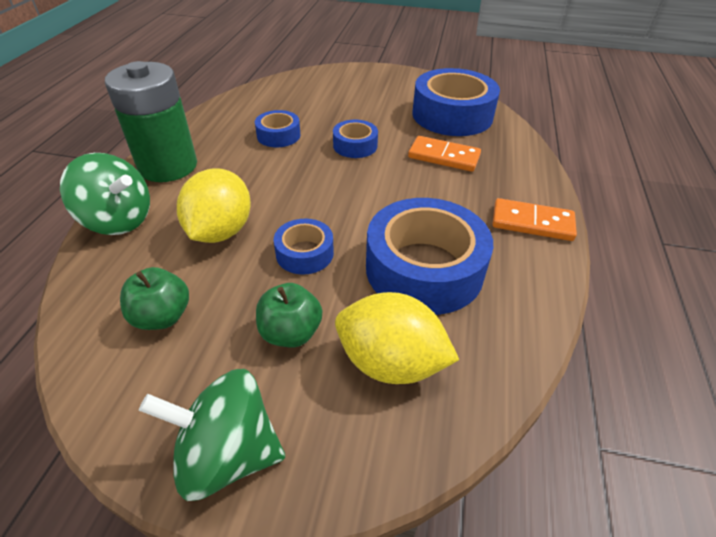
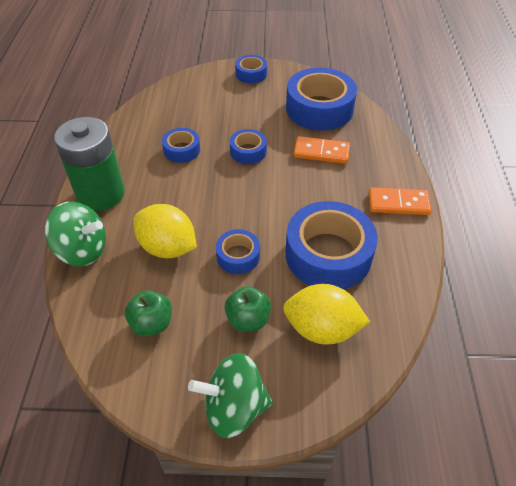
camera: 10 degrees left, 5 degrees up
(220, 231) = (168, 247): yellow lemon -> yellow lemon turned 60 degrees counterclockwise
(382, 76) = (251, 74): none -> blue tape

